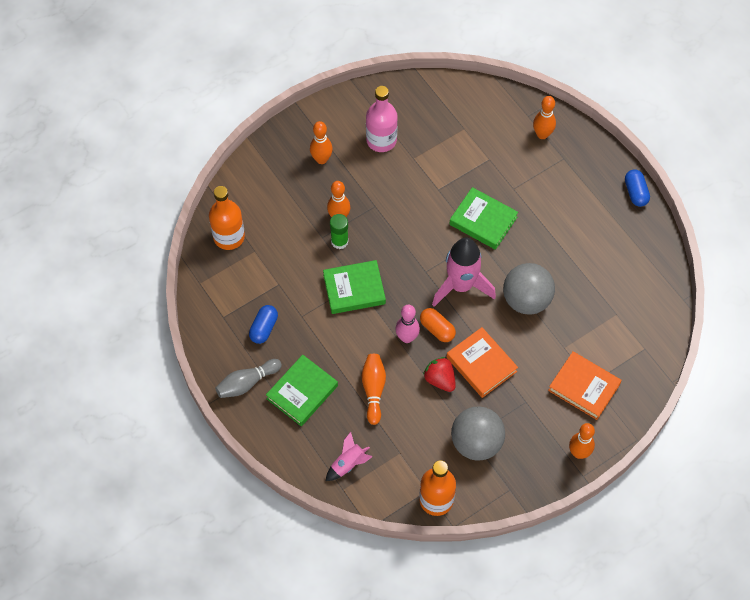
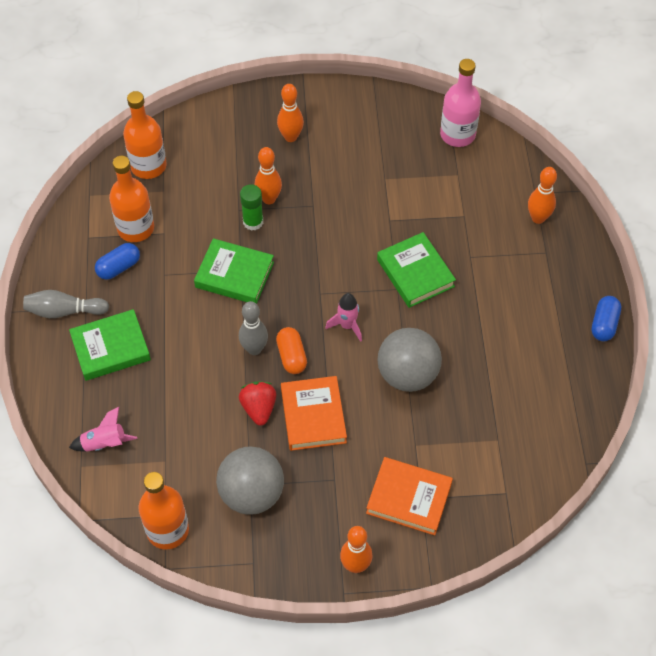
camera: 30 degrees right, 5 degrees down
(255, 291) = (135, 228): none -> orange bottle
(373, 390) = (183, 383): orange bowling pin -> none
(381, 140) = (363, 146): pink bottle -> pink bottle (457, 134)
(407, 337) = (254, 349): pink bowling pin -> grey bowling pin
(461, 285) = (347, 325): pink rocket -> pink rocket, size x0.51
(584, 387) = (409, 498): orange book -> orange book turned 45 degrees counterclockwise

